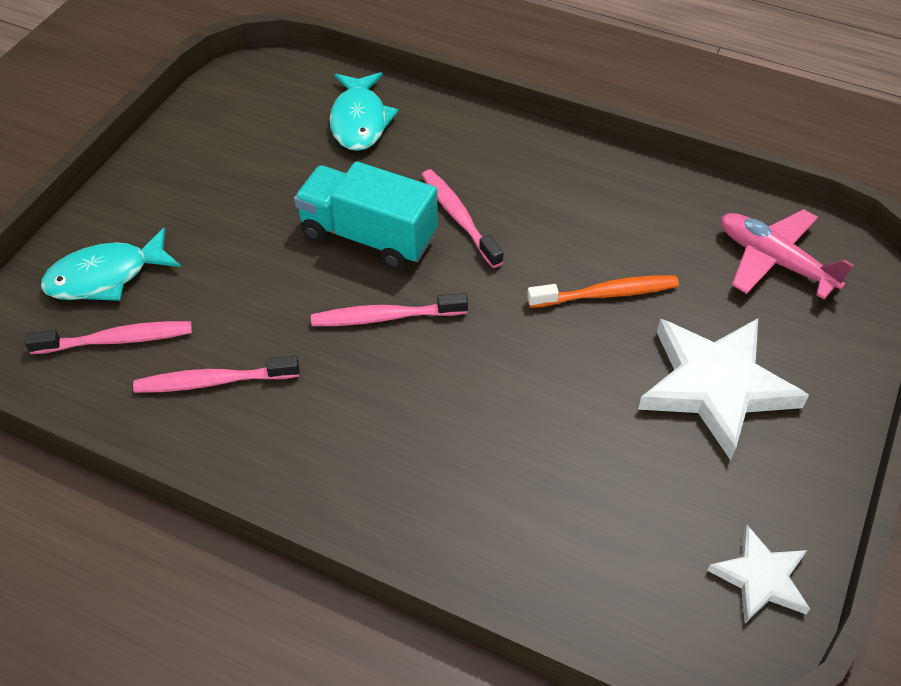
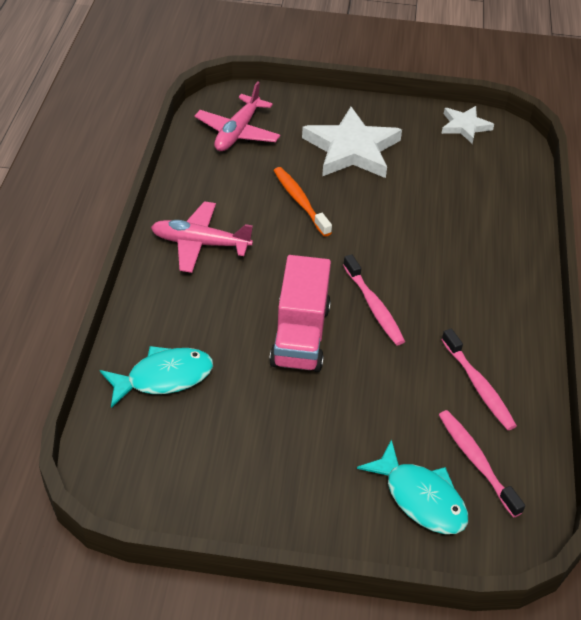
camera: 110 degrees left, 5 degrees down
(368, 236) = (300, 335): turquoise truck -> pink truck
(459, 217) = (258, 287): pink toothbrush -> none
(551, 181) = (200, 243): none -> pink plane

